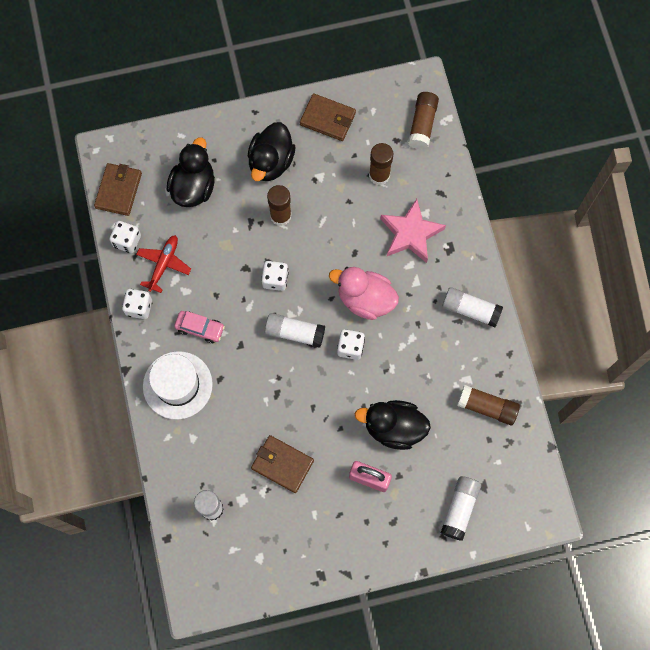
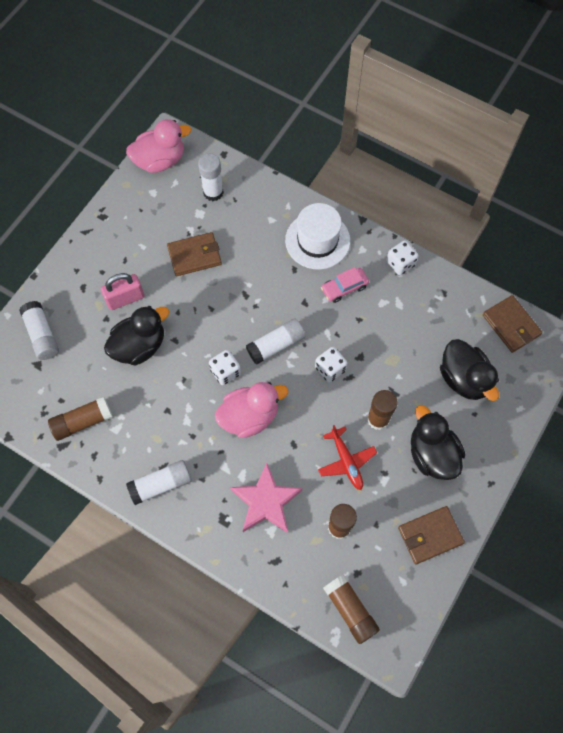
camera: 135 degrees right, 5 degrees down
(127, 241) = (461, 297): white dice -> none
(163, 264) = (418, 305): red plane -> red plane (346, 461)
(224, 585) = (160, 160): none -> pink duck

